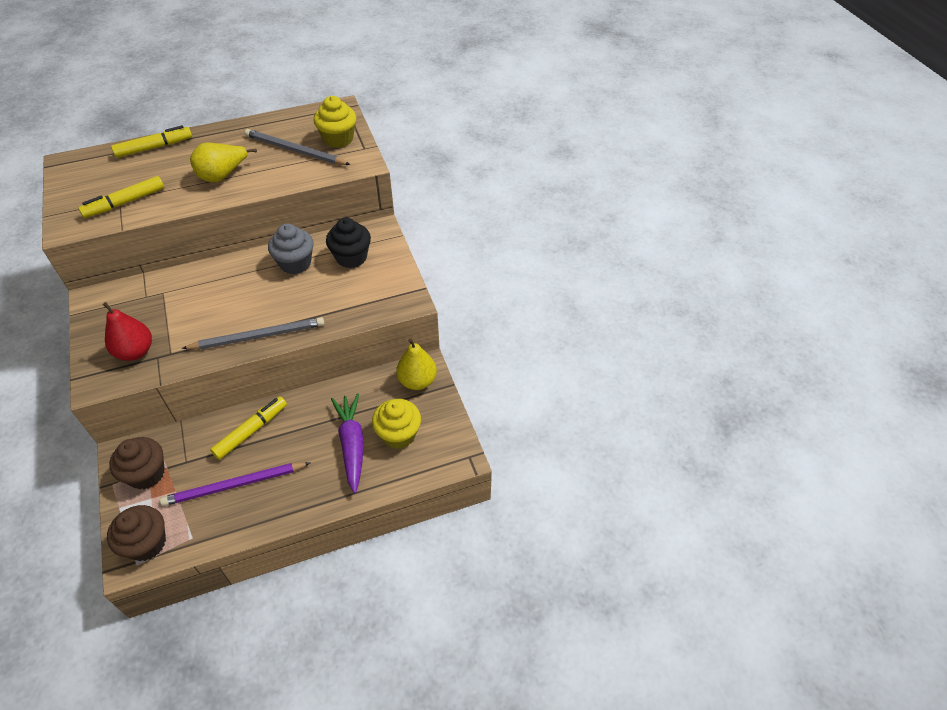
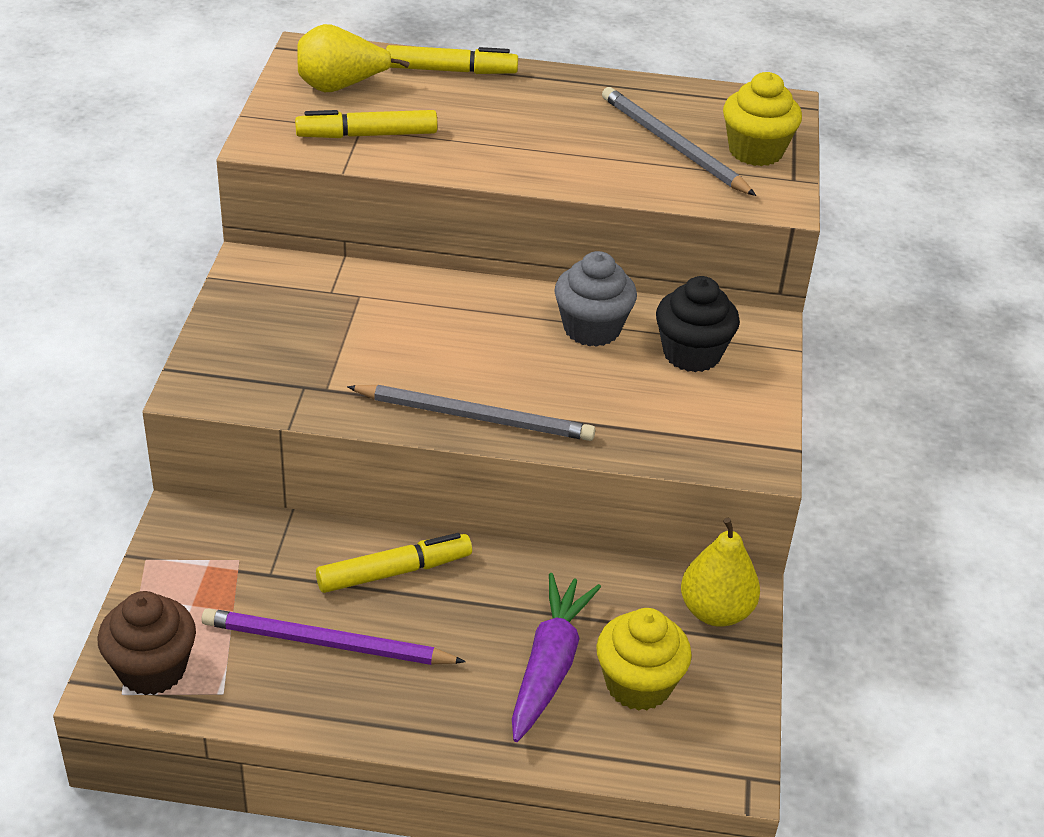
camera: 25 degrees right, 10 degrees down
(135, 351) = (276, 366): red pear -> none
(146, 474) = (203, 566): brown cupcake -> none
(222, 176) = (536, 145): yellow pear -> yellow pear (340, 87)

